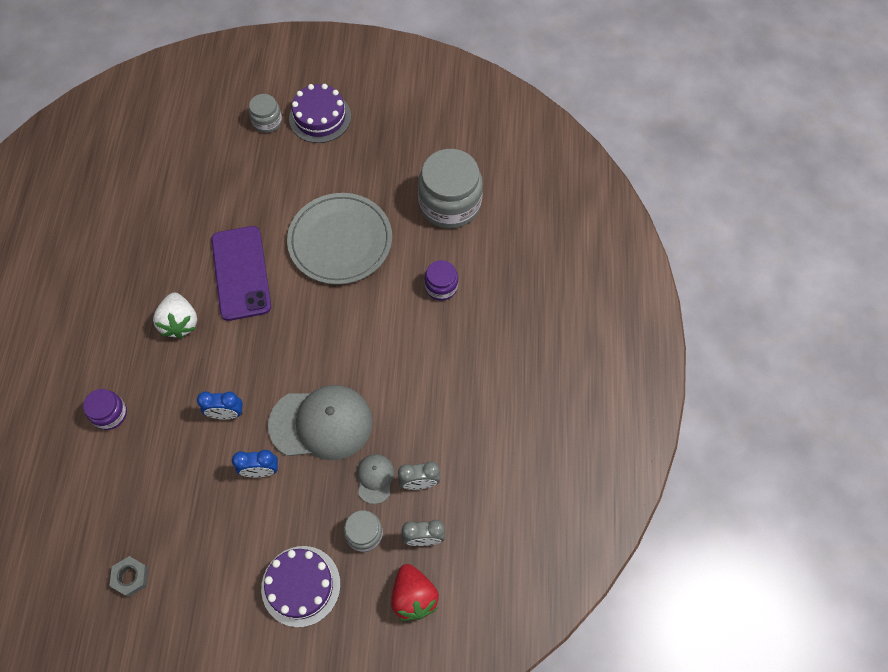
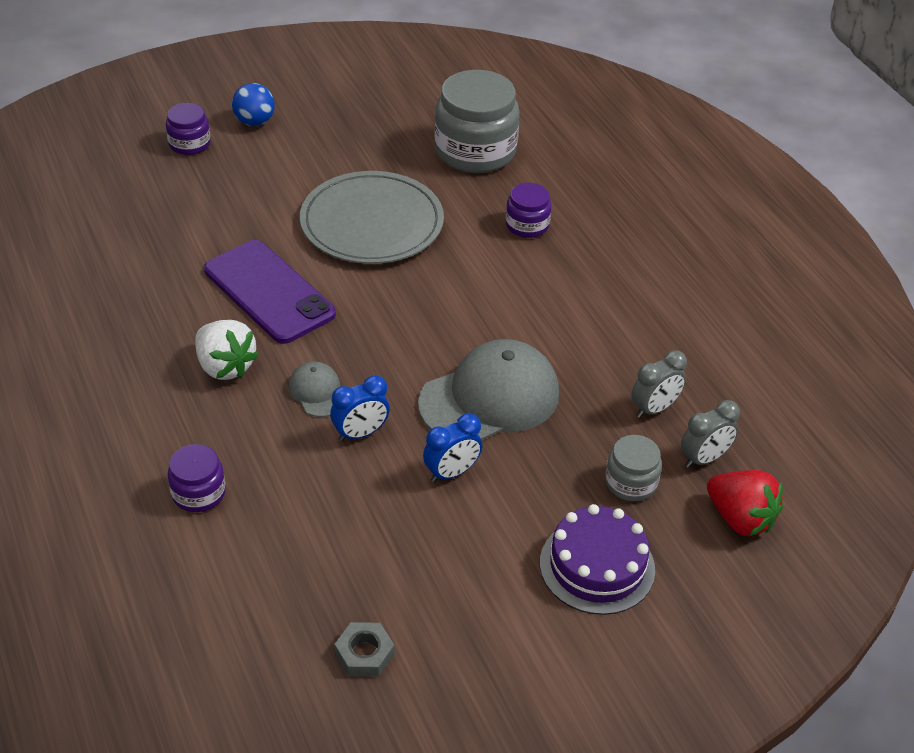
camera: 30 degrees left, 20 degrees down
(267, 121) = (189, 144): grey jar -> purple jar
(320, 117) = (254, 122): purple cake -> blue ball
(375, 478) = (599, 425): grey cap -> grey cap (317, 392)

